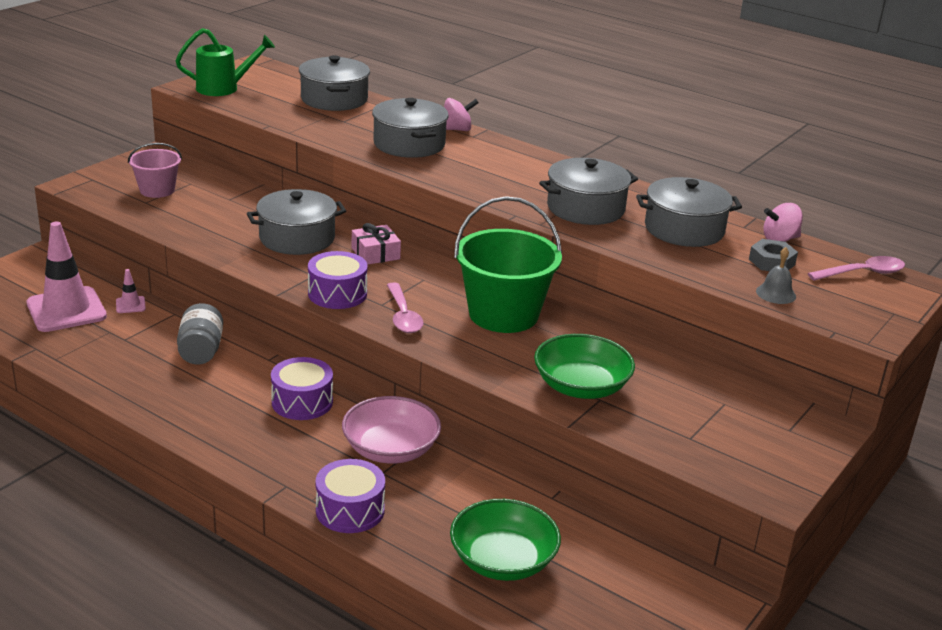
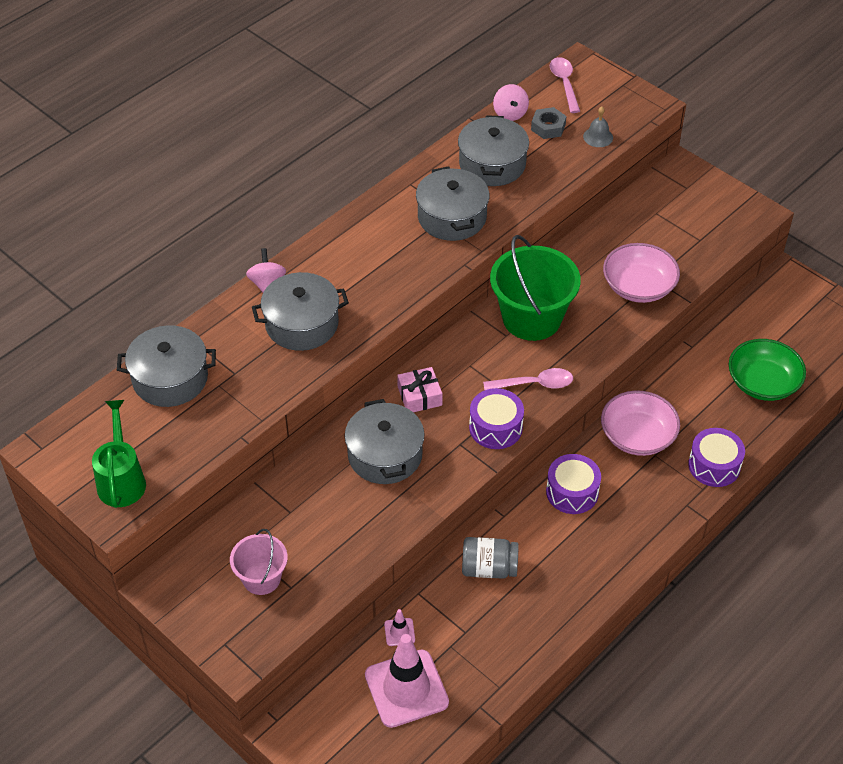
camera: 80 degrees left, 20 degrees up
(581, 387) = (638, 286): green bowl -> pink bowl

